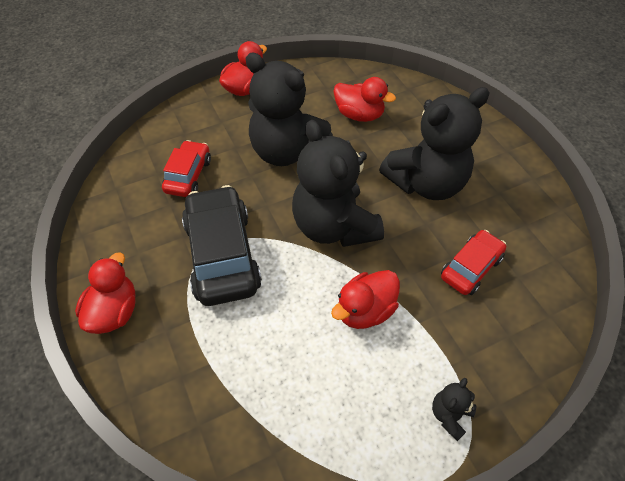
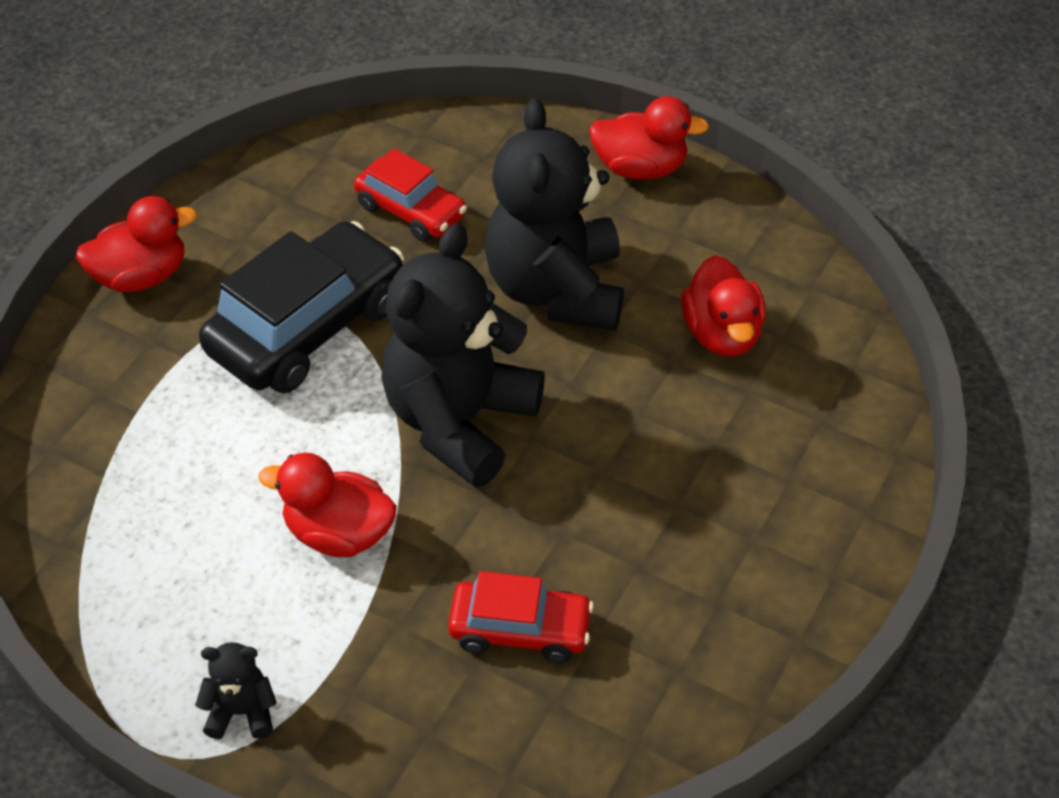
camera: 55 degrees right, 5 degrees down
(188, 175) = (411, 211): red car -> red car turned 60 degrees clockwise
(426, 183) = (649, 494): black teddy bear -> none

